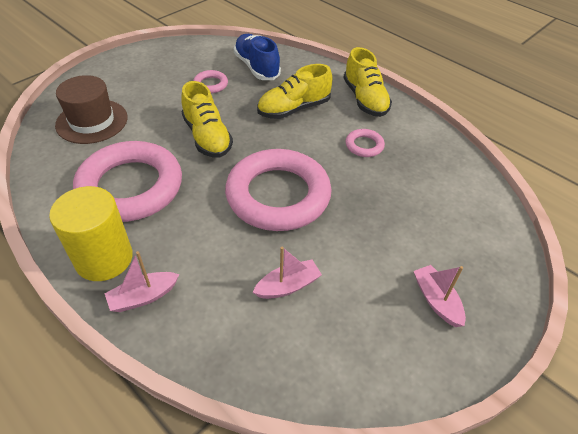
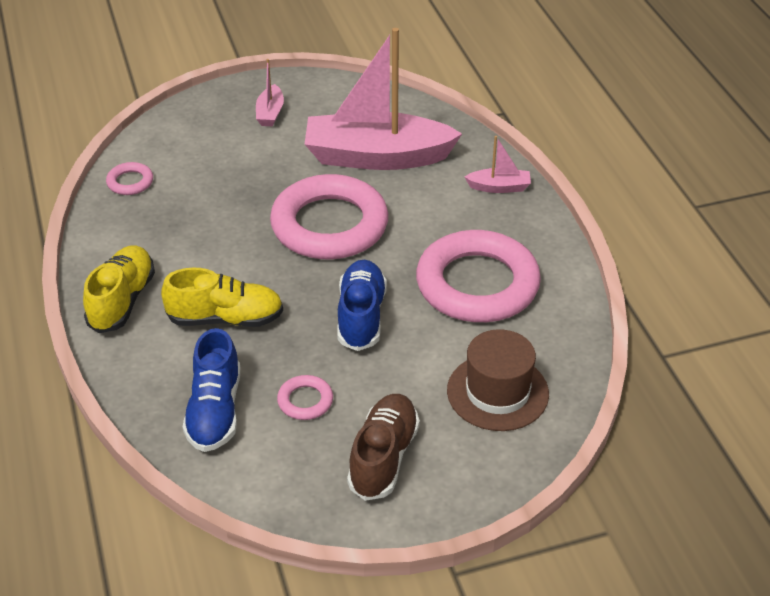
camera: 150 degrees left, 5 degrees down
(104, 258) = (524, 226): yellow cylinder -> none
(150, 74) = (383, 457): none -> brown shoe
(207, 137) = (361, 316): yellow shoe -> blue shoe
(288, 286) = (377, 157): pink boat -> pink boat, size x2.41
(364, 145) = (191, 244): pink ring -> pink ring (130, 182)

